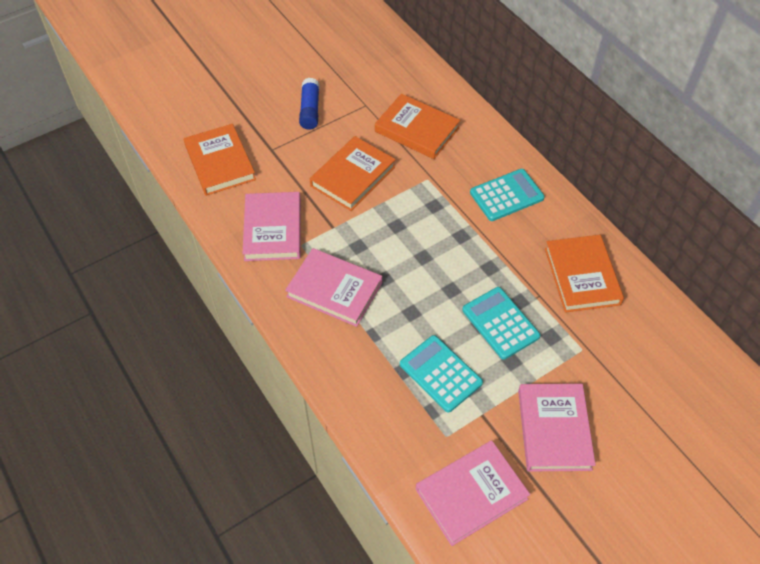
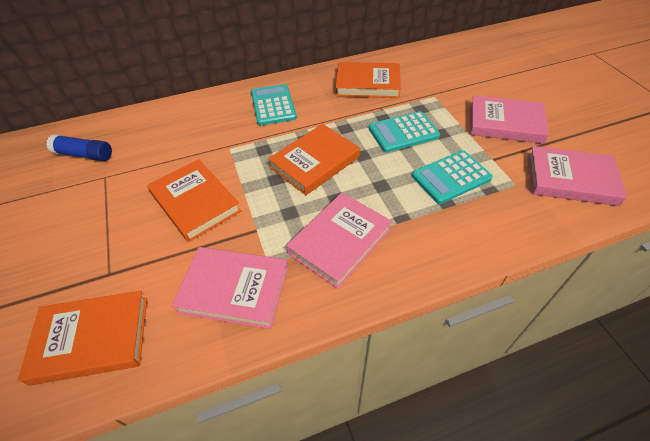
camera: 75 degrees left, 5 degrees down
(310, 110) = (74, 226): blue glue stick -> blue glue stick (84, 155)
(417, 129) = (164, 145): orange book -> orange book (314, 162)
(471, 494) = (571, 179): pink book -> pink book turned 60 degrees counterclockwise

